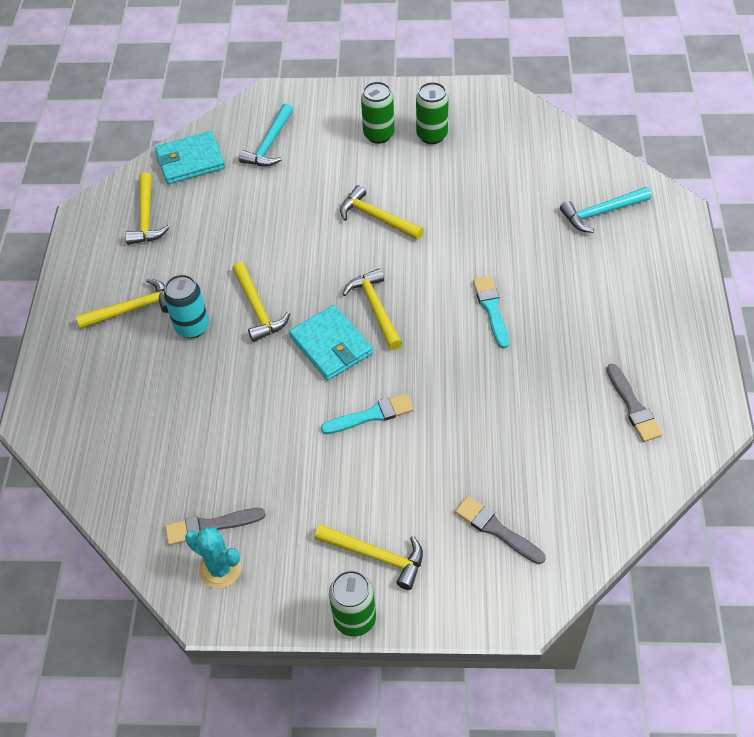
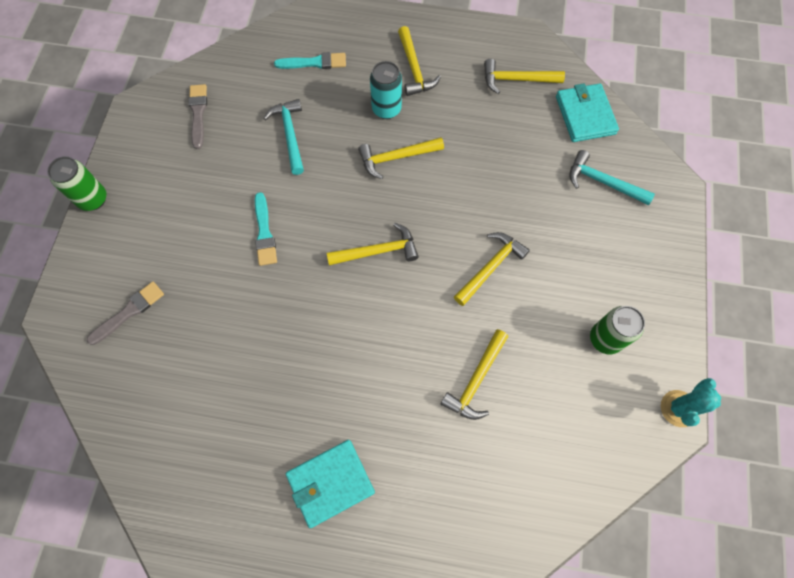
camera: 95 degrees right, 15 degrees up
(220, 569) = (162, 118): turquoise cactus -> turquoise cactus (678, 408)
(331, 345) = (344, 210): turquoise wallet -> turquoise wallet (330, 483)
(376, 556) = (137, 220): yellow hammer -> yellow hammer (476, 380)
(378, 135) = (610, 285): green can -> none
(491, 309) = (356, 354): turquoise brush -> turquoise brush (314, 63)
(601, 213) = (466, 500): turquoise hammer -> turquoise hammer (290, 135)
(633, 406) = (212, 462): grey brush -> none

